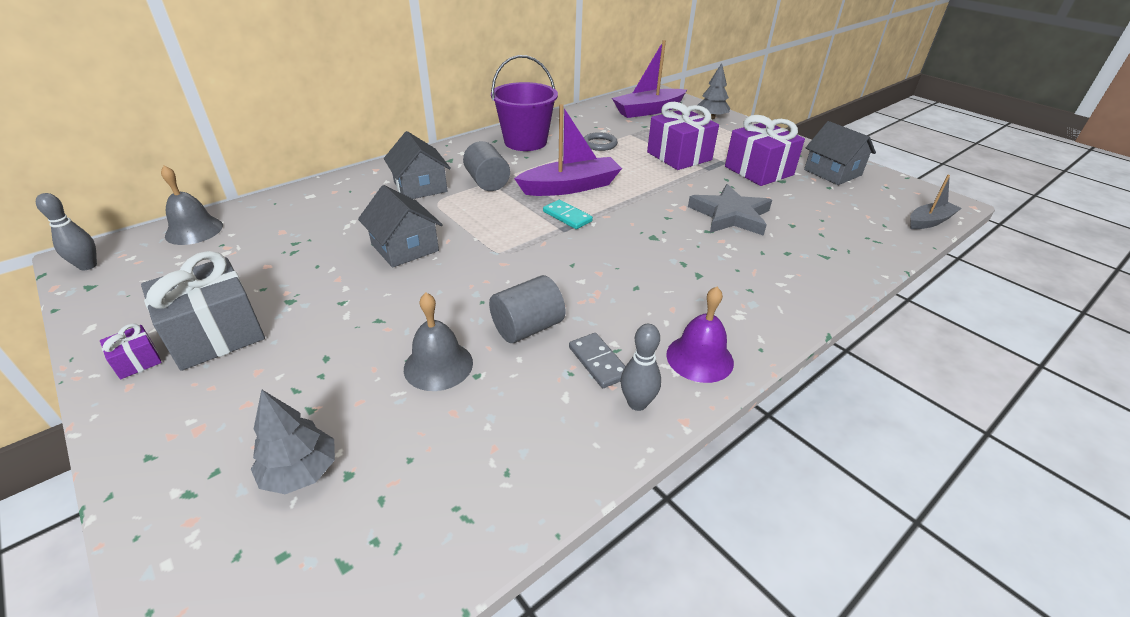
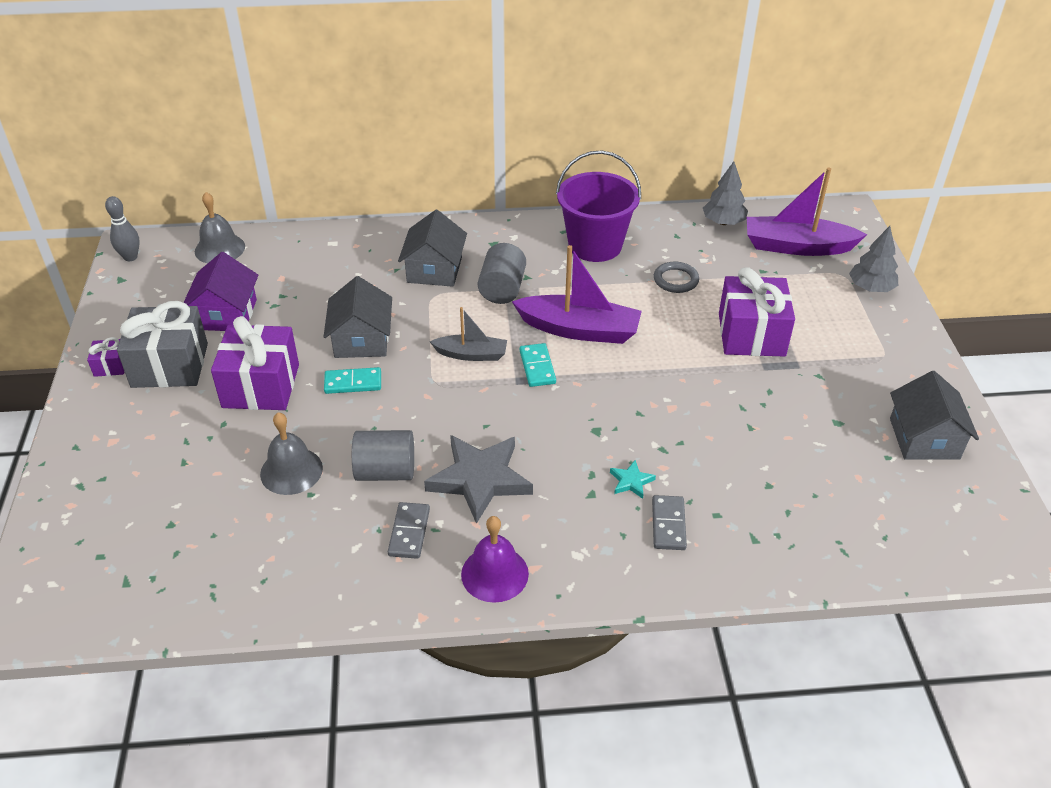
camera: 35 degrees right, 5 degrees up
(246, 274) = (226, 314): none -> purple house
(301, 472) = (146, 506): grey tree -> grey tree (723, 222)
(428, 278) = (353, 383): none -> turquoise domino
(637, 403) = (402, 582): grey bowling pin -> none
(713, 256) = (631, 481): none -> turquoise star
(730, 215) = (711, 441): grey star -> grey star (480, 479)
(758, 171) = (826, 396): purple gift -> purple gift (261, 386)
(768, 271) = (668, 524): none -> grey domino
(929, 221) = (953, 560): grey boat -> grey boat (471, 354)

